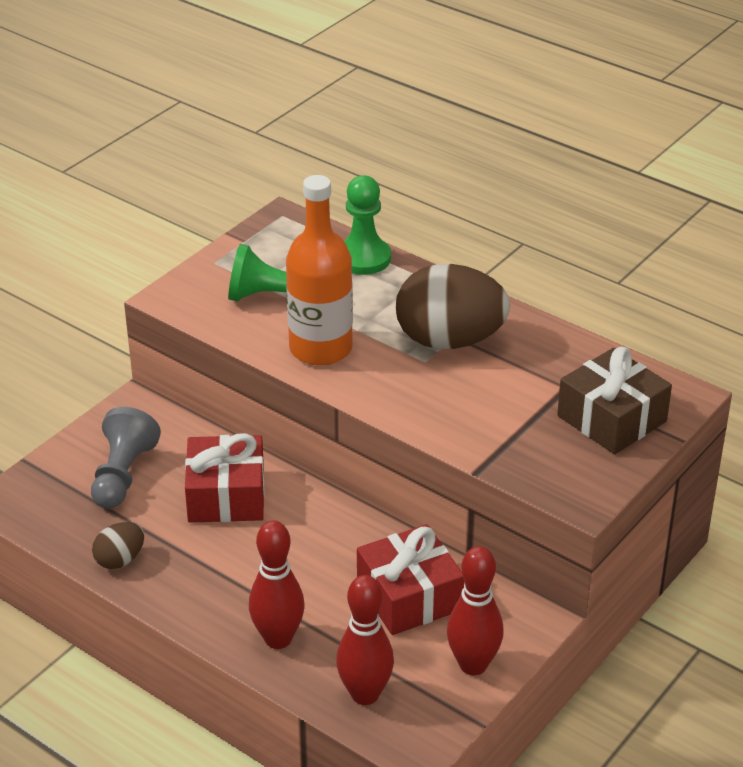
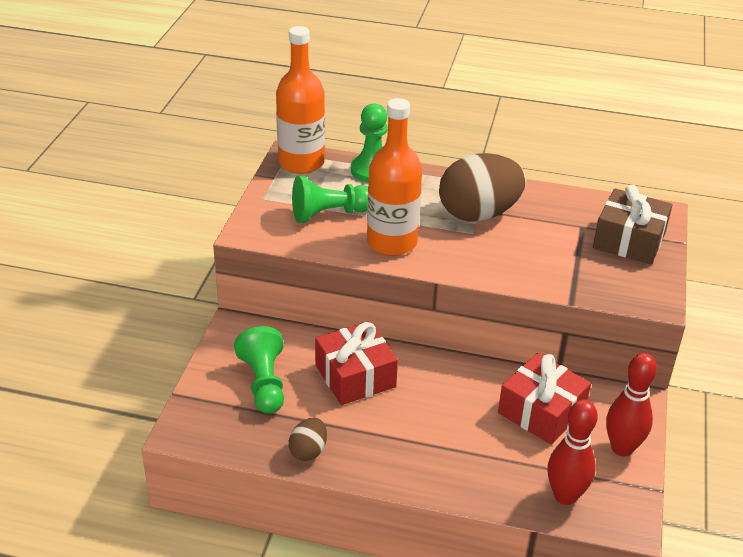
camera: 25 degrees left, 0 degrees up
(123, 475) = (264, 383): grey pawn -> green pawn
(278, 639) = (472, 474): red bowling pin -> none
(288, 230) = (301, 162): none -> orange bottle

